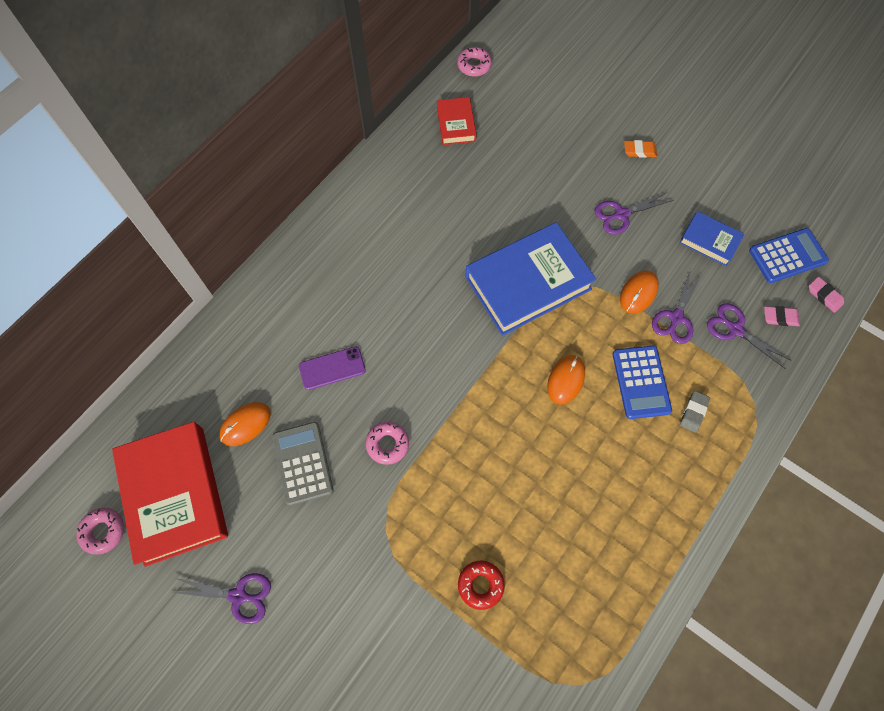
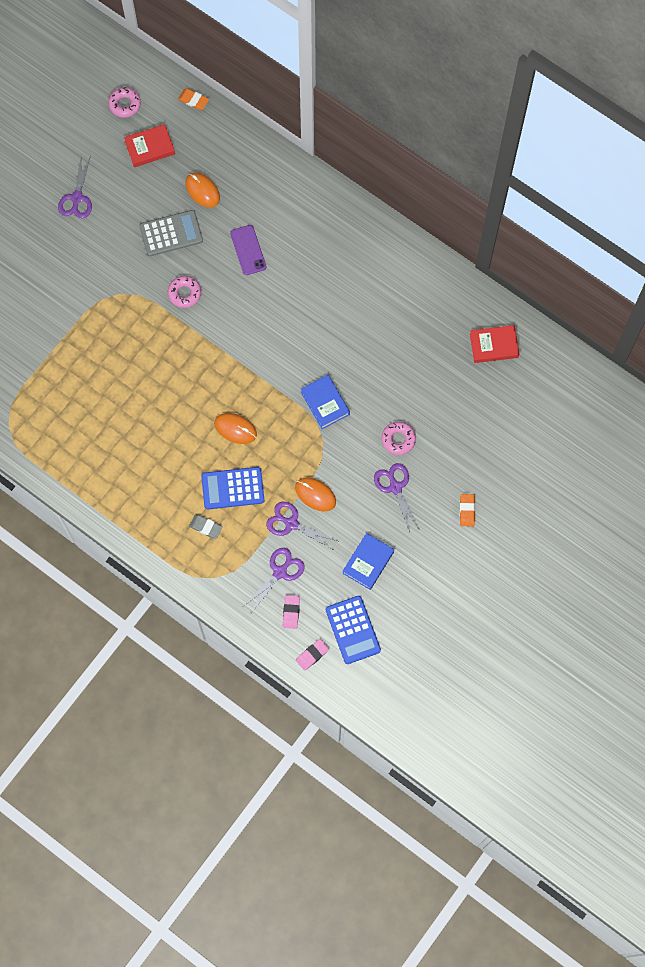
camera: 90 degrees right, 5 degrees up
(113, 438) = (193, 100): none -> orange eraser
(174, 494) = (150, 147): red book -> red book, size x0.50
(474, 65) = (566, 363): pink donut -> pink donut (398, 439)
(480, 585) = (78, 359): red donut -> none
(528, 283) = (325, 403): blue book -> blue book, size x0.50

